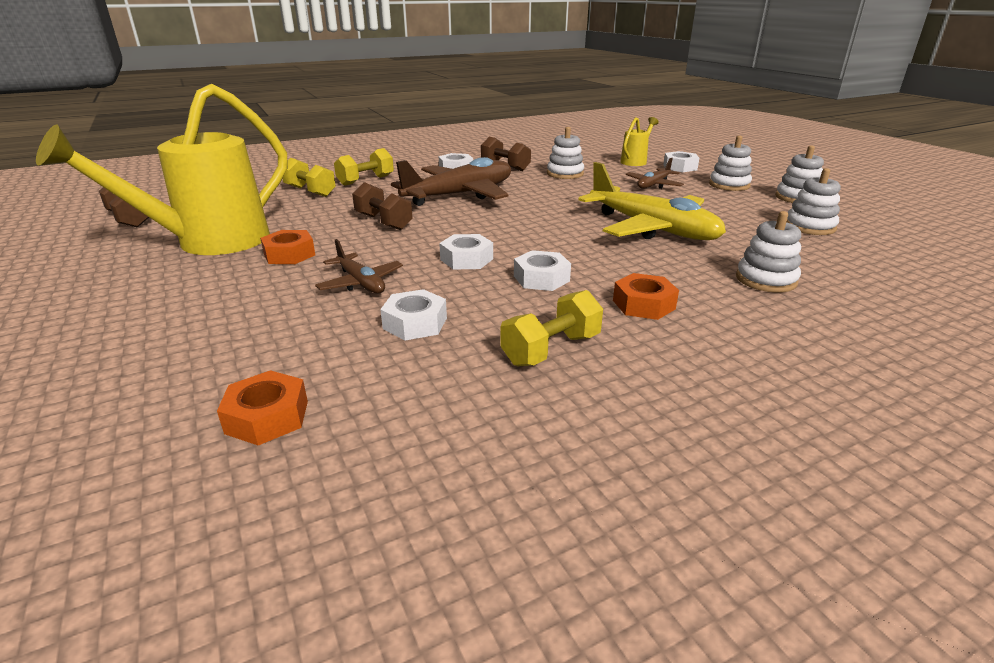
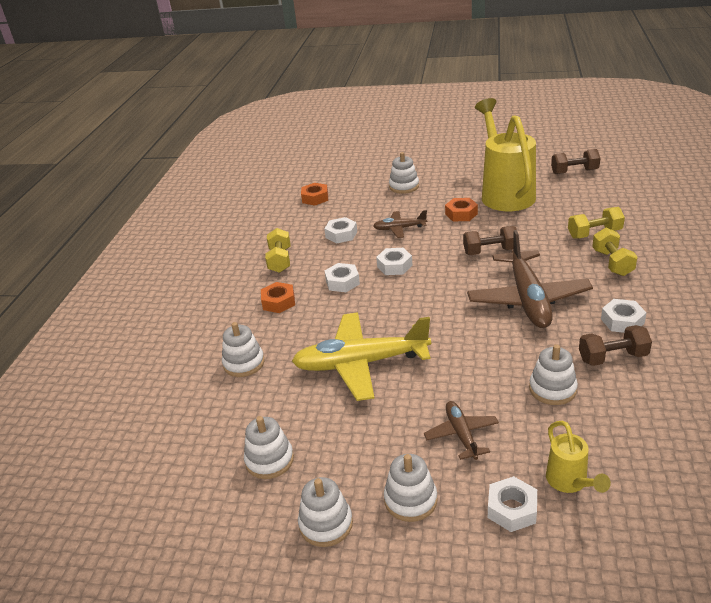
camera: 130 degrees right, 5 degrees up
(186, 323) = (404, 186): none -> white stacking toy

